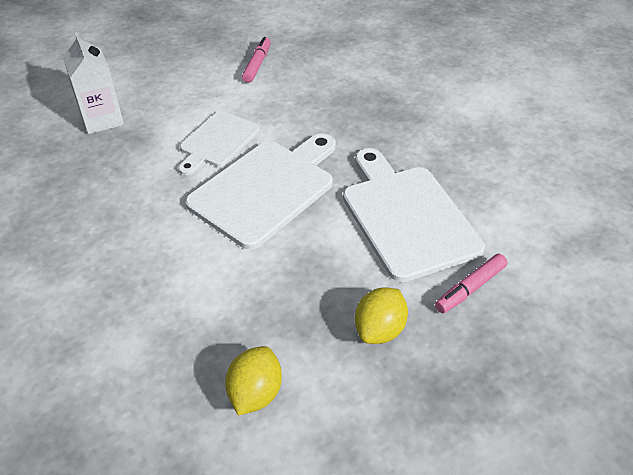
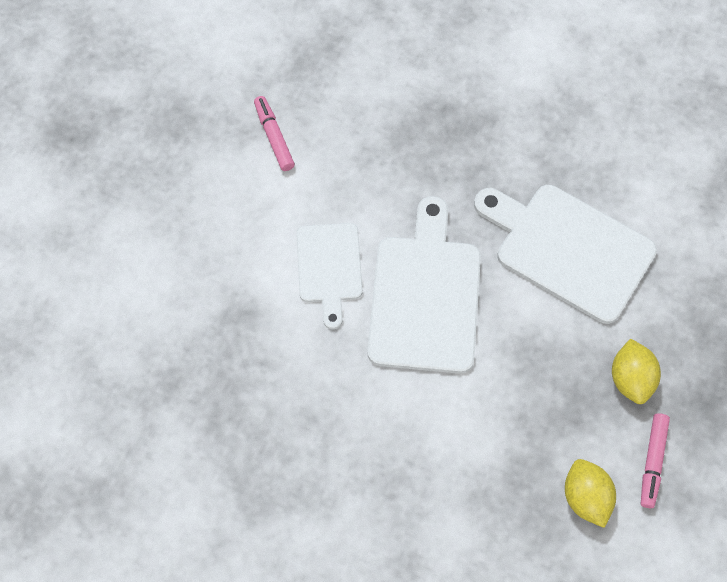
camera: 35 degrees left, 20 degrees up
(102, 119) = (186, 313): white carton -> none
(470, 288) = (668, 293): pink marker -> pink marker (652, 462)

